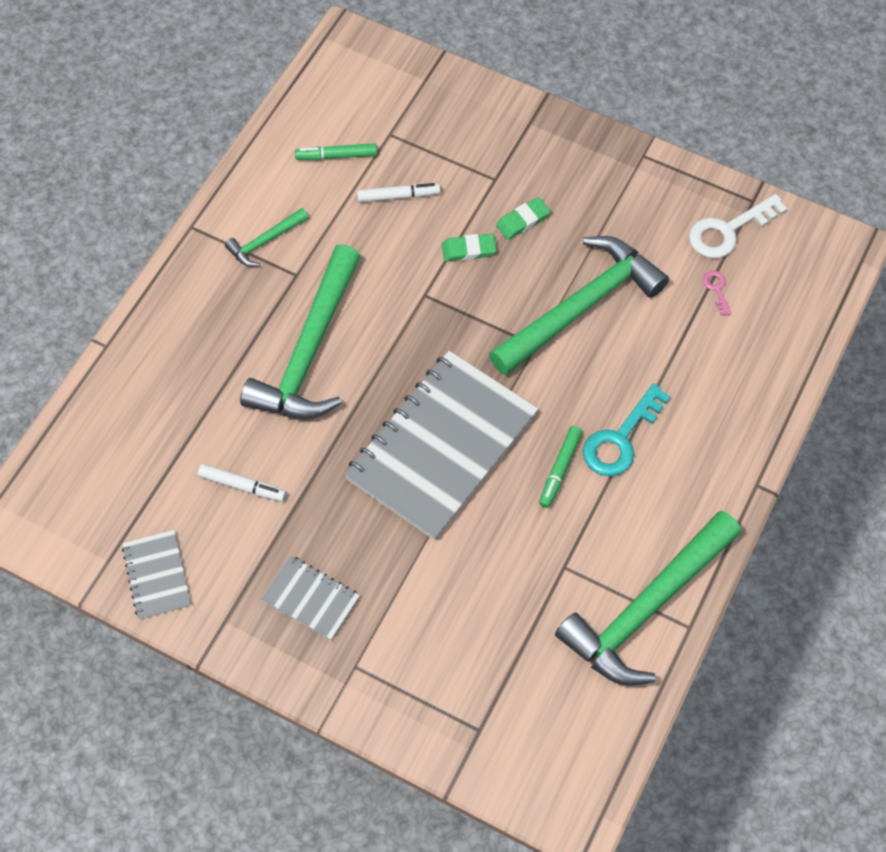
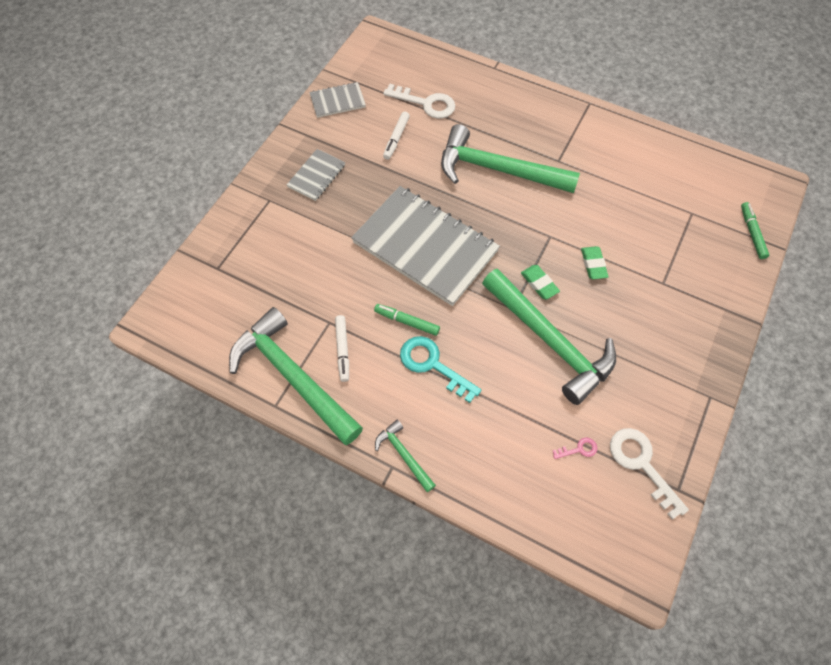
camera: 90 degrees right, 0 degrees up
(173, 444) = (426, 103): none -> white key
(265, 242) = (583, 142): green hammer -> green hammer (404, 455)
(336, 156) = (664, 180): green marker -> green marker (752, 233)
(398, 196) = (635, 219): white marker -> white marker (342, 350)
(523, 220) = (626, 302): green eraser -> green eraser (539, 283)

